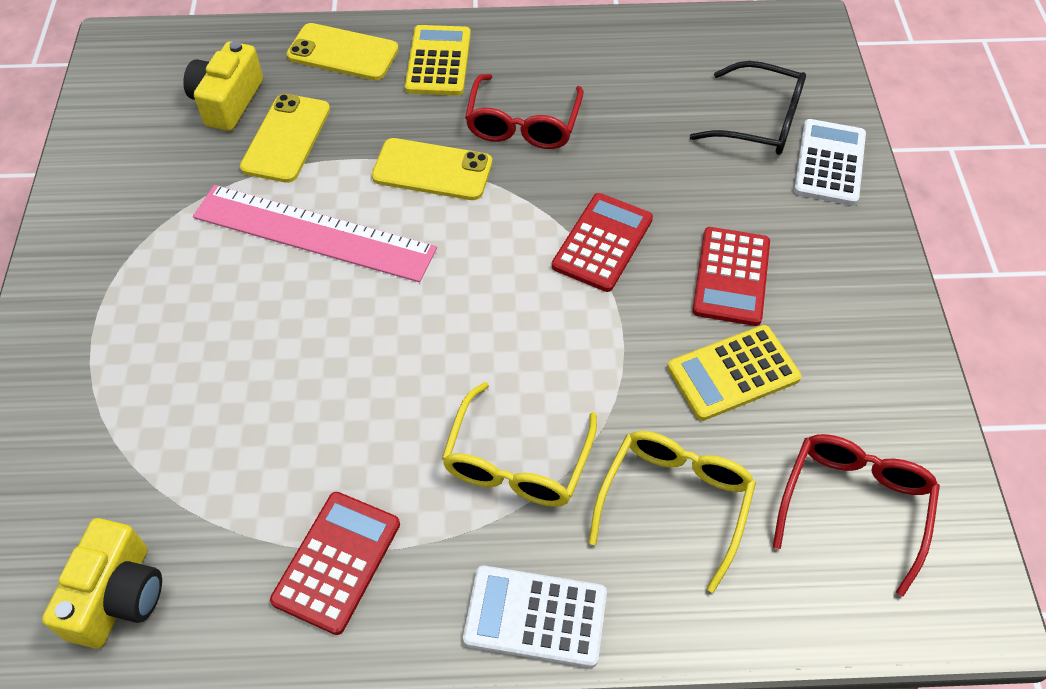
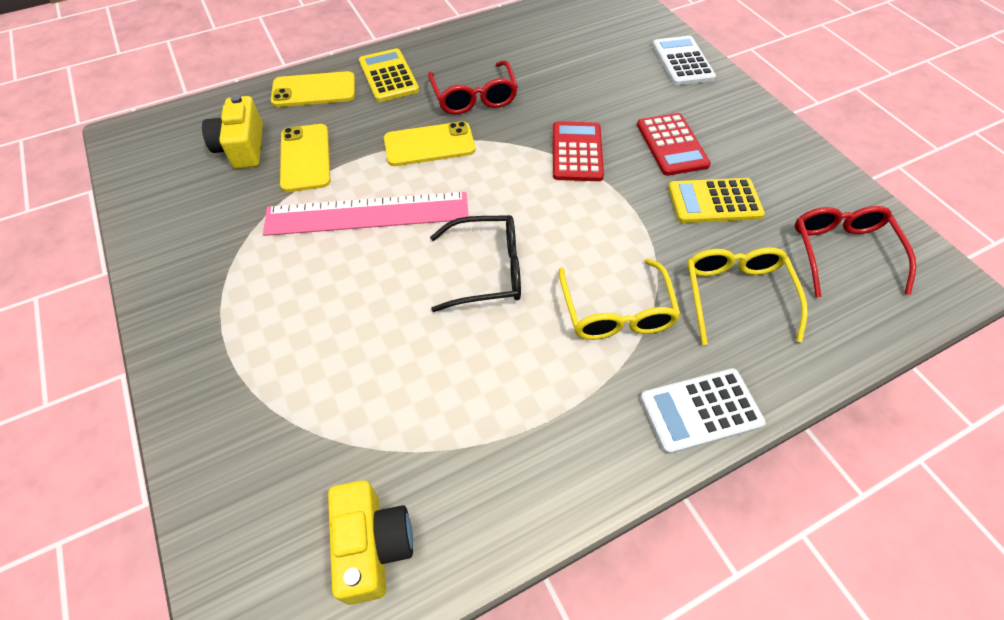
camera: 25 degrees left, 0 degrees up
(337, 562) = (534, 437): red calculator -> none
(733, 373) = (714, 201): yellow calculator -> yellow calculator turned 45 degrees clockwise
(759, 121) = (624, 51): black glasses -> black glasses (487, 270)

